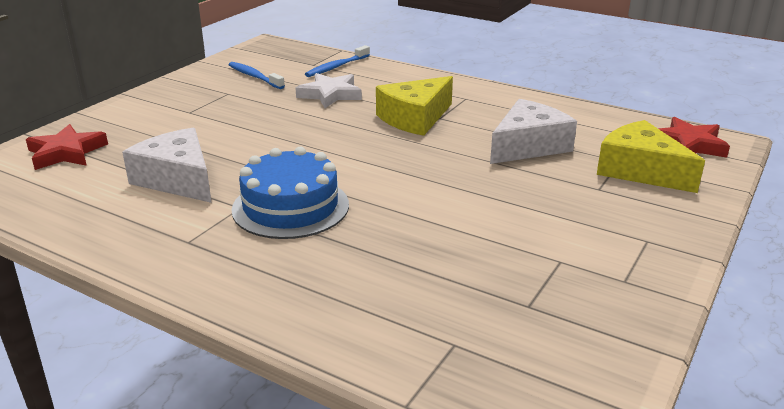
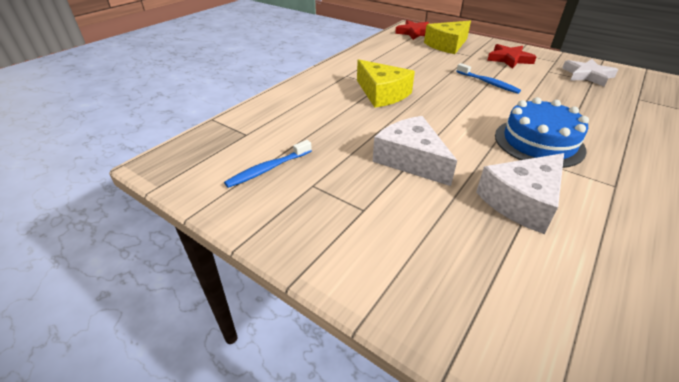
camera: 85 degrees left, 10 degrees up
(66, 153) = (492, 307): red star -> red star (509, 59)
(330, 94) = (329, 125): white star -> white star (587, 75)
(336, 67) = (260, 122): blue toothbrush -> blue toothbrush (488, 83)
(528, 146) = (423, 65): white cheese -> white cheese (411, 160)

